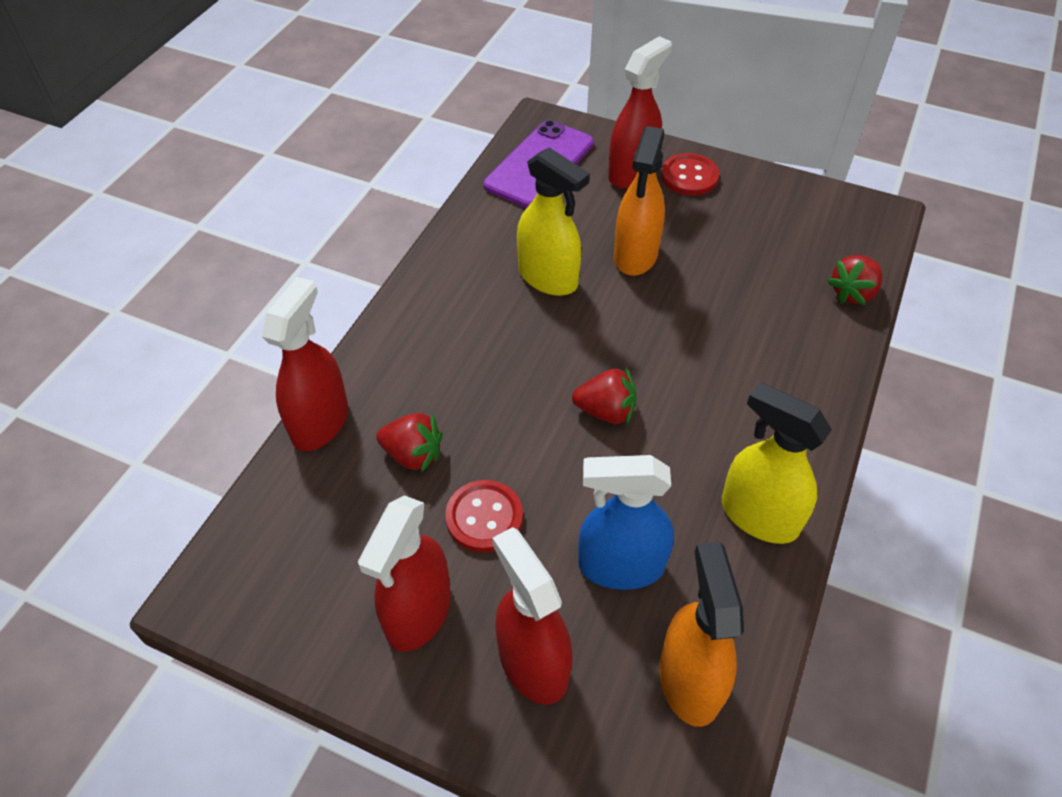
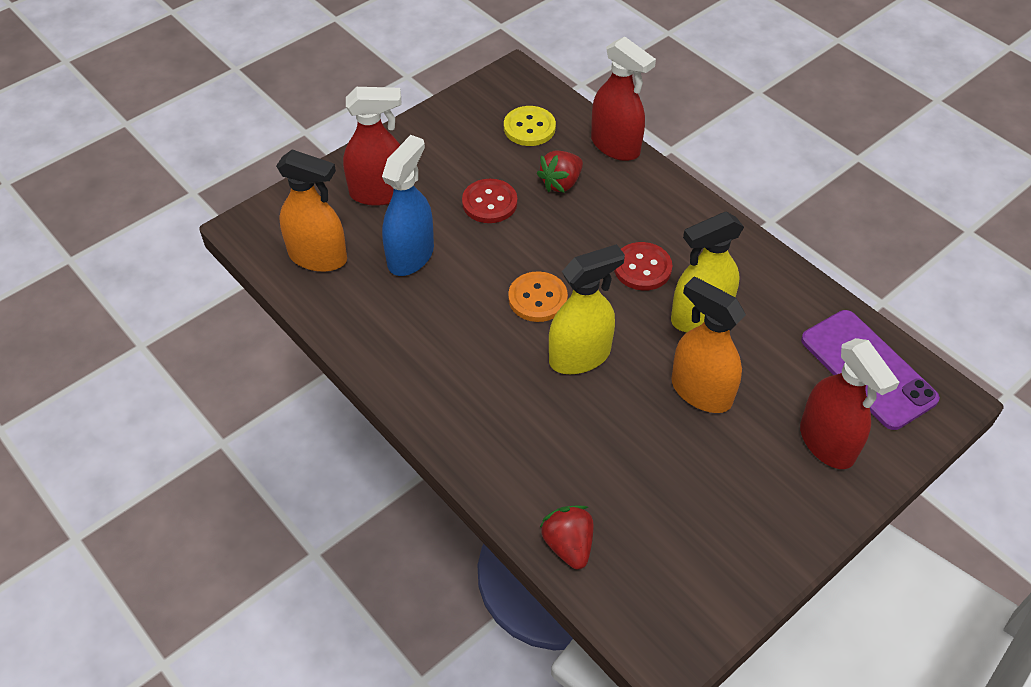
camera: 115 degrees right, 0 degrees up
(319, 529) = (529, 128): none -> yellow button
(418, 612) = (444, 155): red spray bottle -> none
(606, 411) = (537, 298): red strawberry -> orange button
(689, 176) = (802, 492): red button -> red button (642, 268)
(758, 516) = (396, 346): yellow spray bottle -> yellow spray bottle (580, 356)

